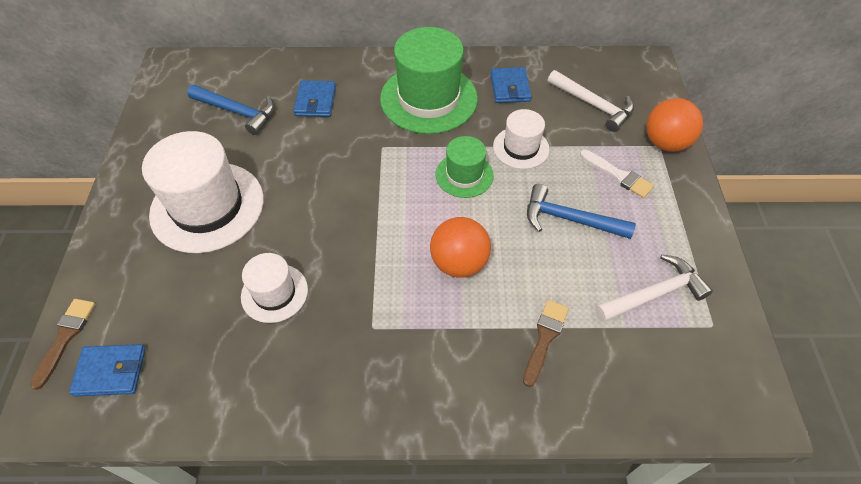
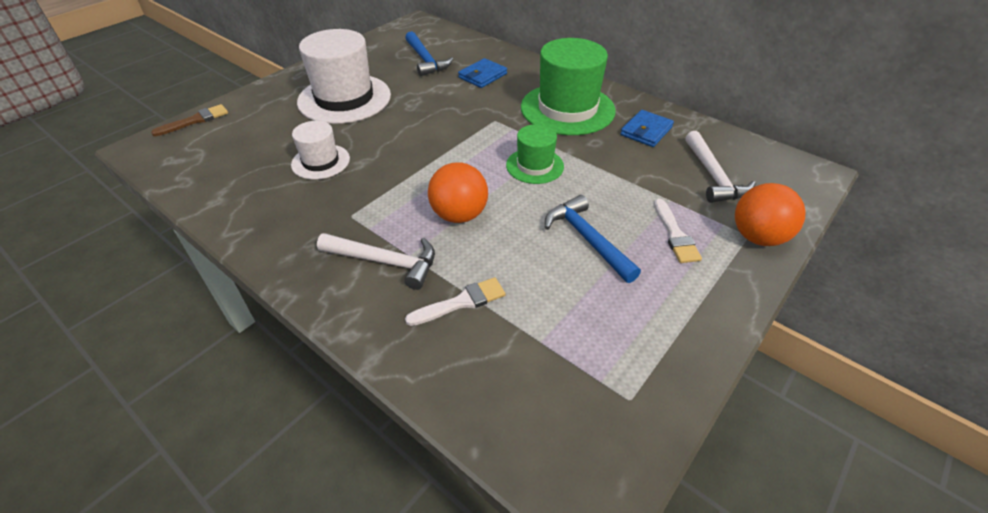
camera: 40 degrees right, 10 degrees down
(111, 371) = (192, 148): blue wallet -> none
(521, 148) = (605, 172): white hat -> none
(545, 338) = (461, 302): brown brush -> white brush
(654, 294) = (600, 336): white hammer -> white hammer (385, 262)

